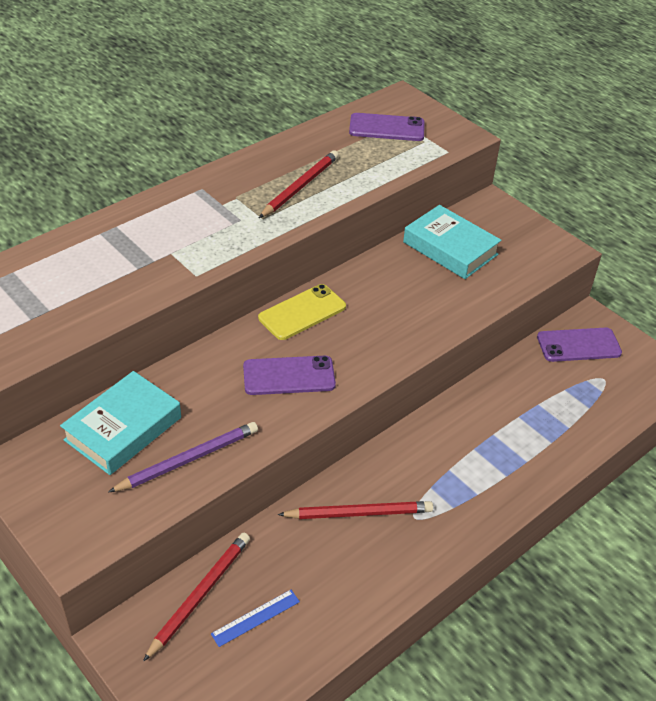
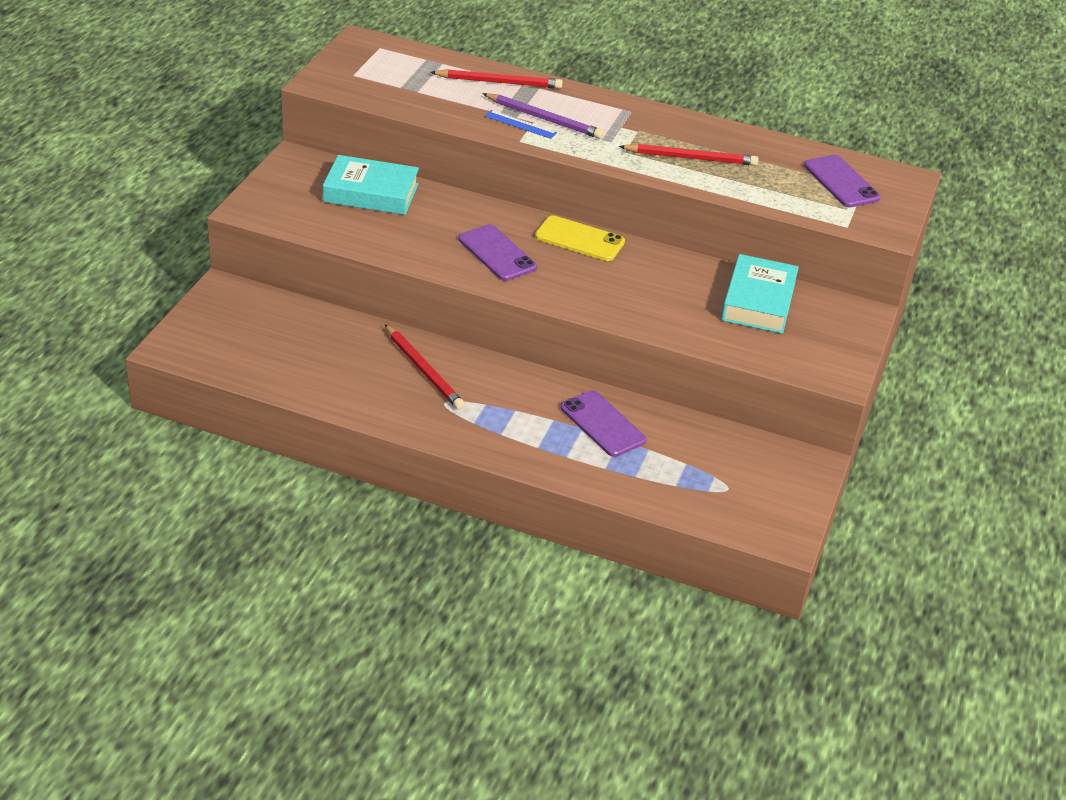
camera: 60 degrees right, 5 degrees down
(188, 459) = (366, 231): purple pencil -> purple pencil (544, 119)
(199, 595) = (284, 312): red pencil -> red pencil (499, 82)
(256, 618) = (283, 345): blue ruler -> blue ruler (520, 124)
(578, 345) = (761, 461): purple phone -> purple phone (602, 424)

